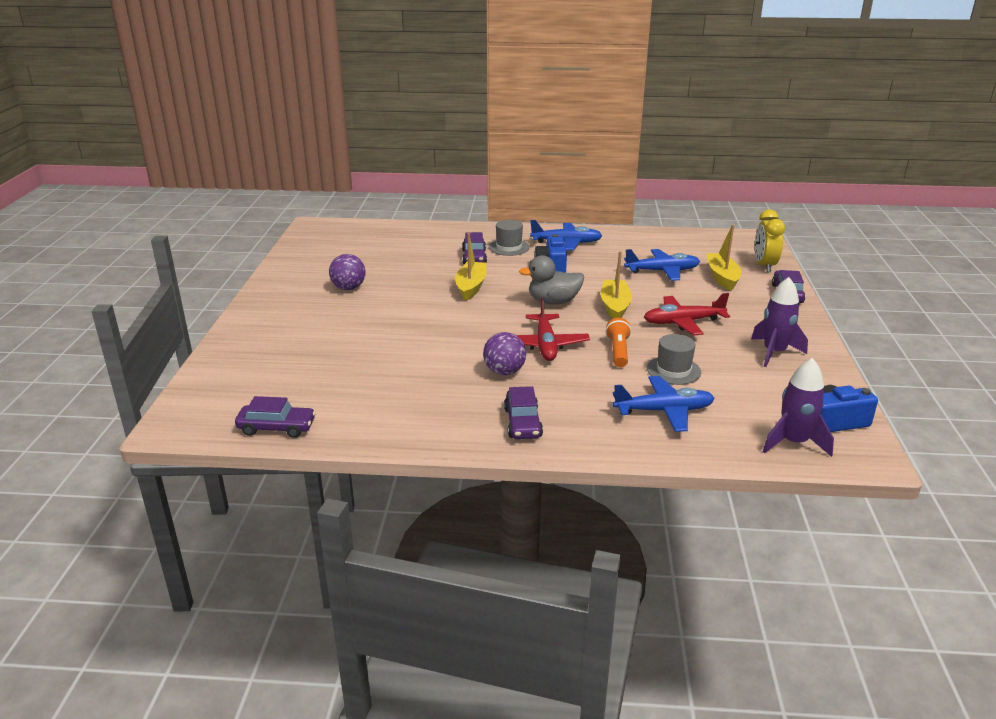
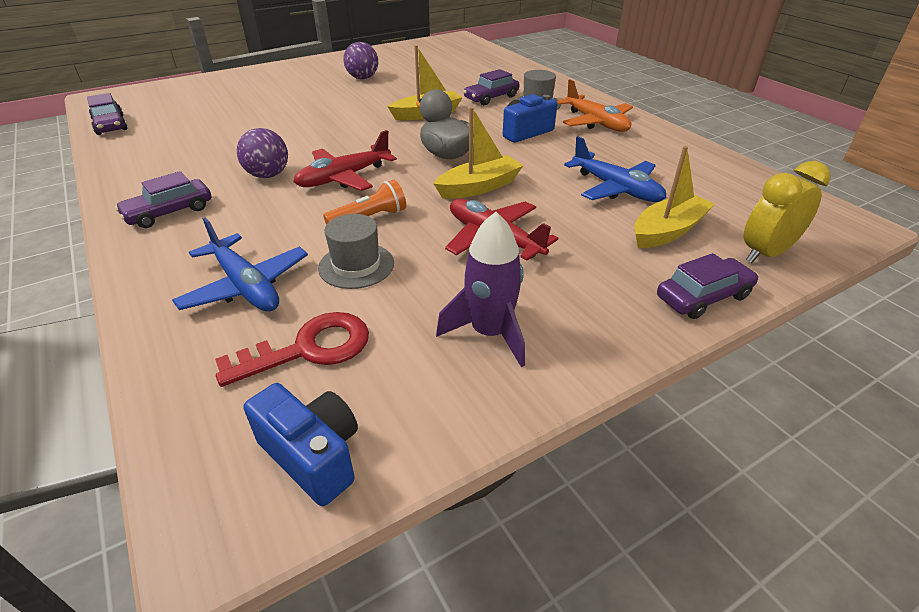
camera: 55 degrees right, 10 degrees up
(567, 243) = (596, 123): blue plane -> orange plane
(748, 405) = (308, 349): none -> red key
(793, 442) = (220, 422): purple rocket -> none

